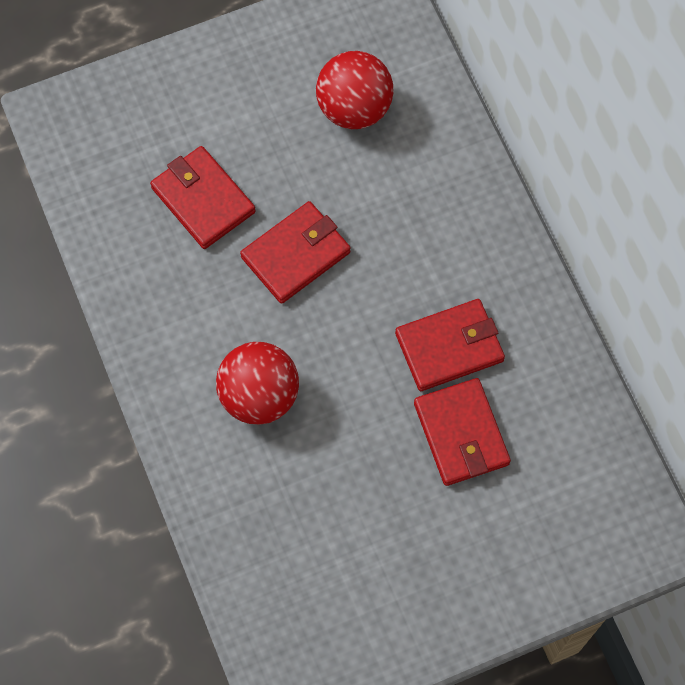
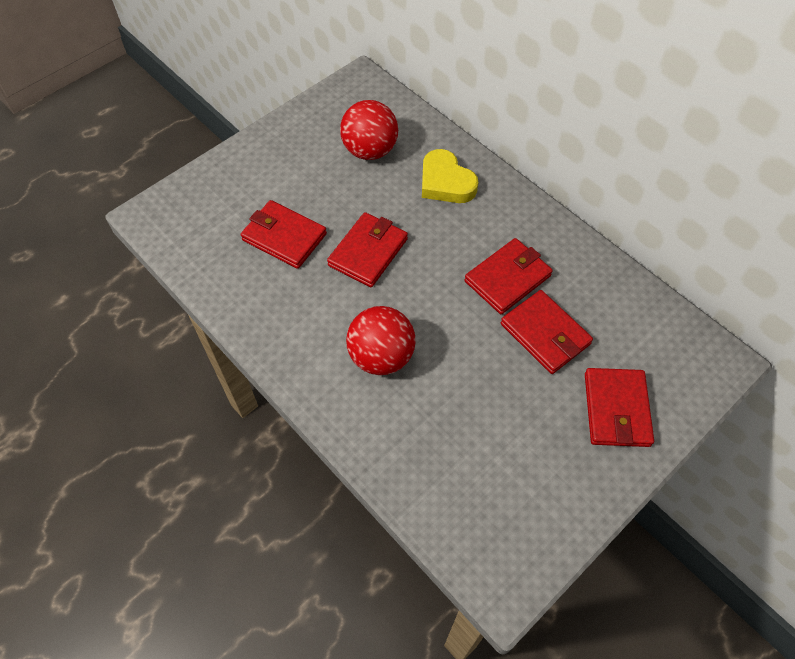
camera: 20 degrees left, 10 degrees down
(431, 187) = (446, 182): none -> yellow heart
(500, 553) = (616, 409): none -> red wallet

